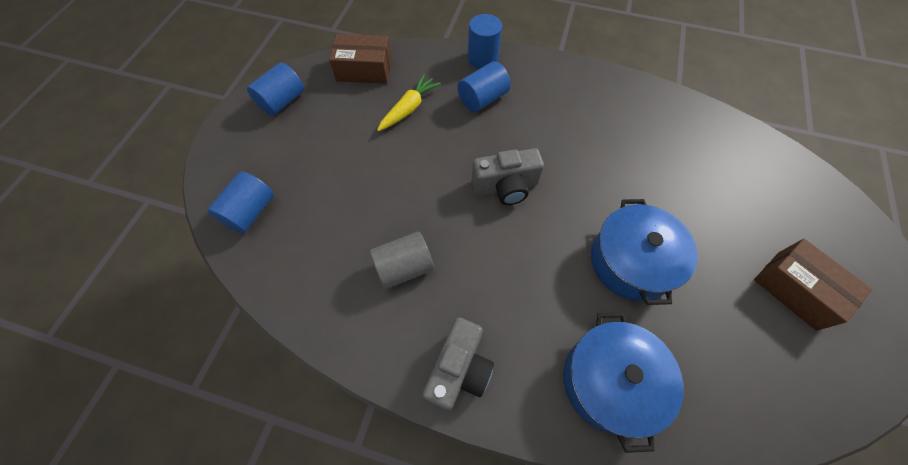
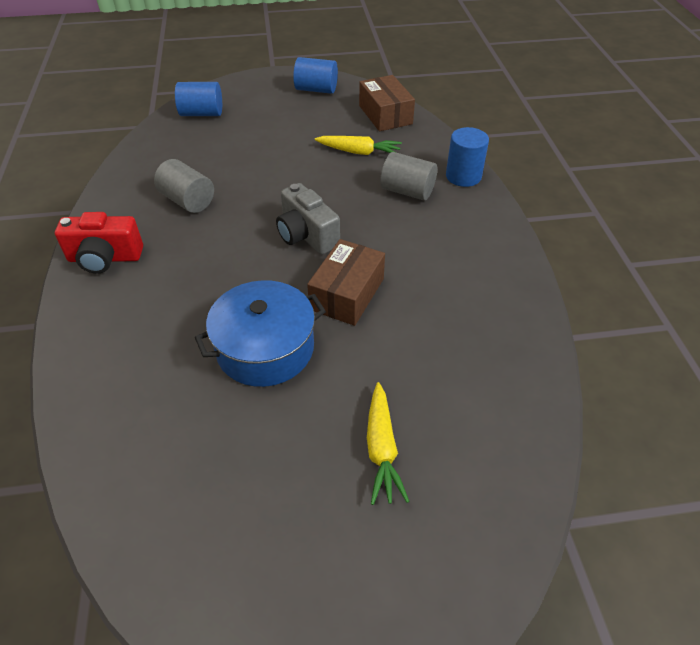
camera: 65 degrees right, 15 degrees down
(459, 370) = (105, 258): grey camera -> red camera
(482, 99) = (407, 191): blue cylinder -> grey cylinder
(610, 381) = (122, 358): blue pot -> none
(745, 220) = (382, 448): none -> yellow carrot
(796, 289) = (300, 519): brown box -> brown box (347, 294)

